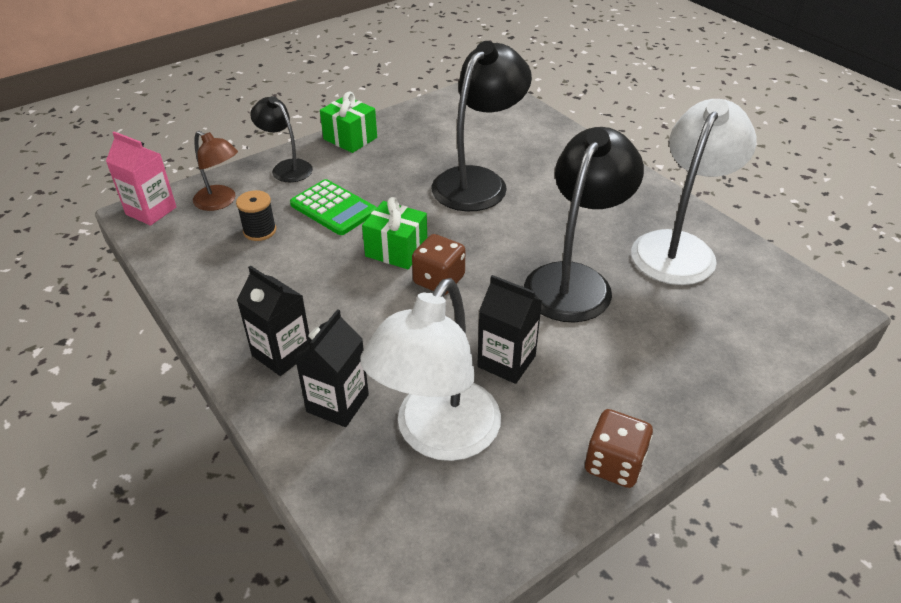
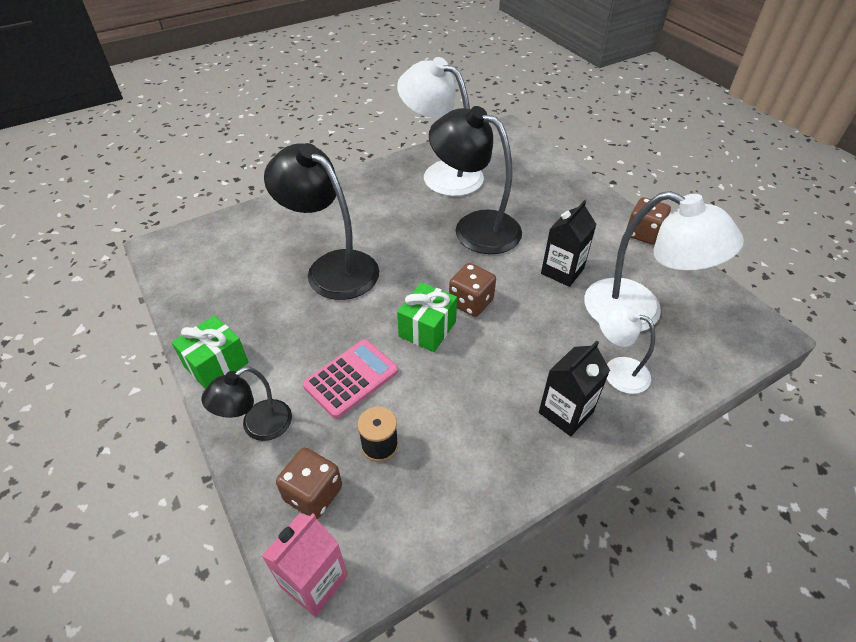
camera: 85 degrees left, 5 degrees up
(221, 202) = (313, 494): brown lamp -> brown dice
(333, 208) = (351, 378): green calculator -> pink calculator
(337, 403) = (617, 370): black carton -> white lamp

